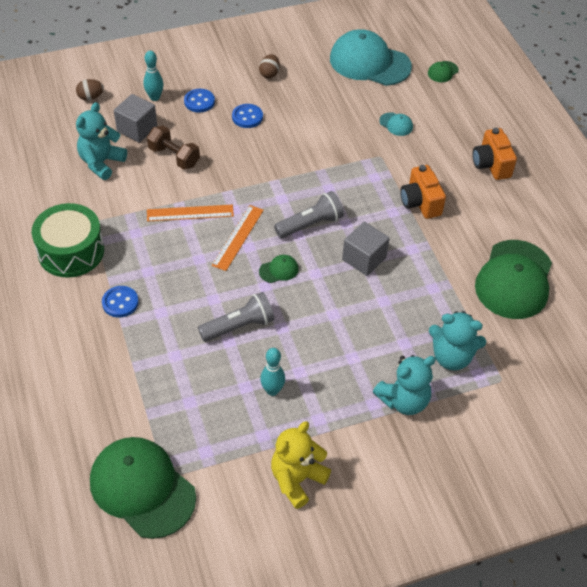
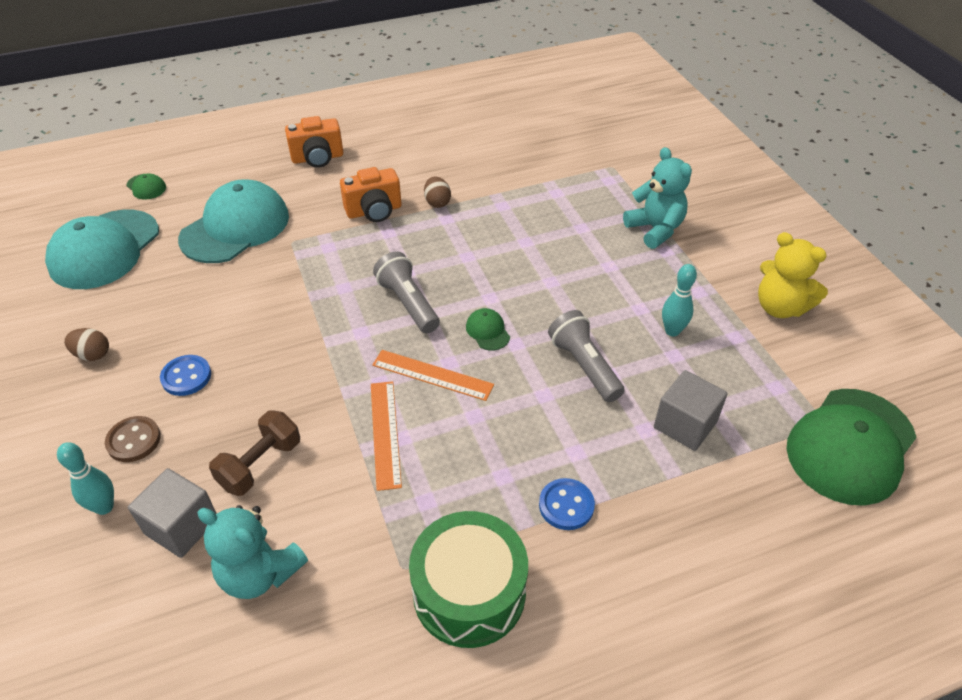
camera: 90 degrees left, 5 degrees down
(90, 97) = (72, 618): brown egg -> brown egg (437, 202)
(199, 102) = (134, 440): blue button -> brown button
(364, 259) = (464, 256): grey cube -> grey cube (685, 424)
(396, 124) = (235, 227): turquoise cap -> turquoise cap, size x2.46
(451, 357) = (592, 196): turquoise teddy bear -> none
(514, 280) = (485, 152): green cap -> none

